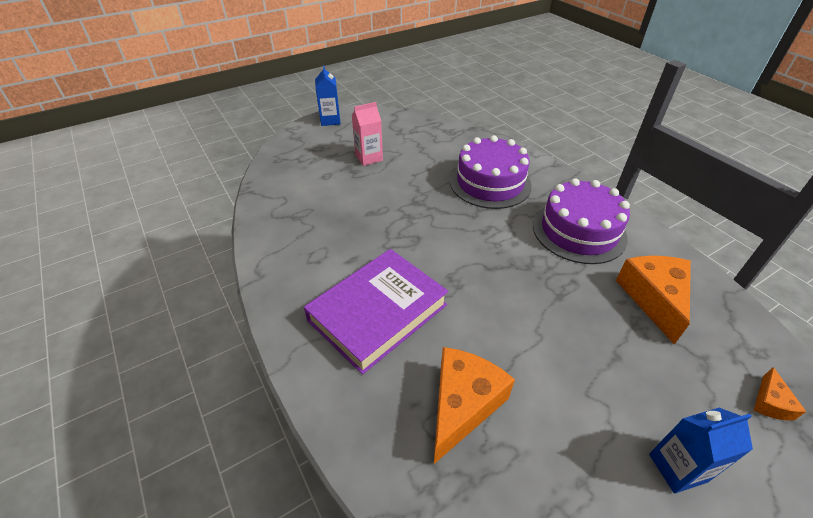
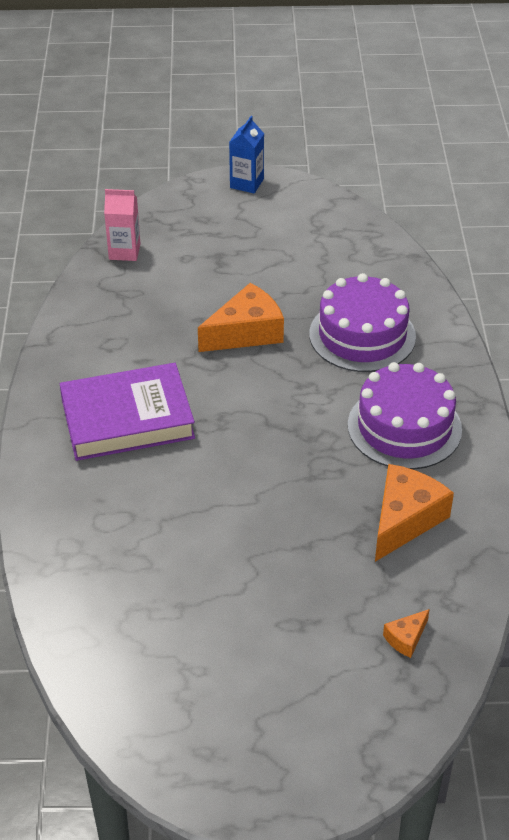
camera: 30 degrees right, 0 degrees up
(369, 158) = (251, 252): pink carton -> pink carton (124, 251)
(462, 405) = (137, 517): orange cheese -> orange cheese (246, 332)
(677, 468) = (266, 634): blue carton -> none

